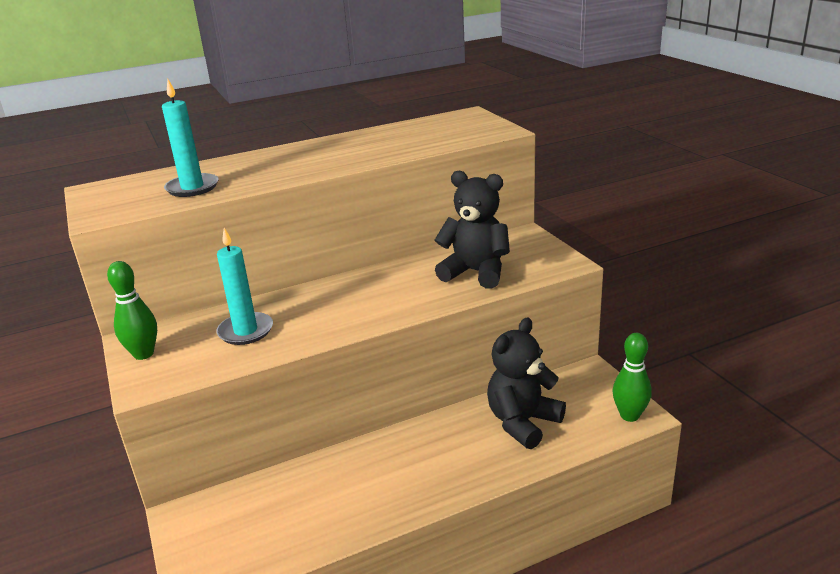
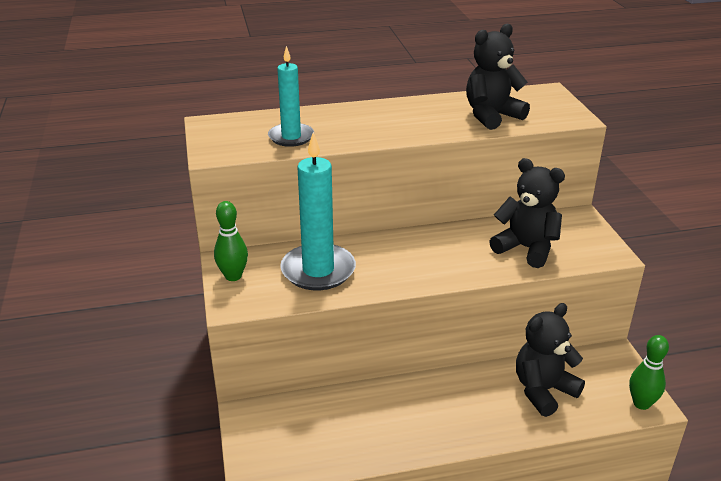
camera: 10 degrees right, 5 degrees up
(246, 331) = (318, 270): turquoise candle -> turquoise candle, size x1.57
(414, 140) = (491, 116): none -> black teddy bear

